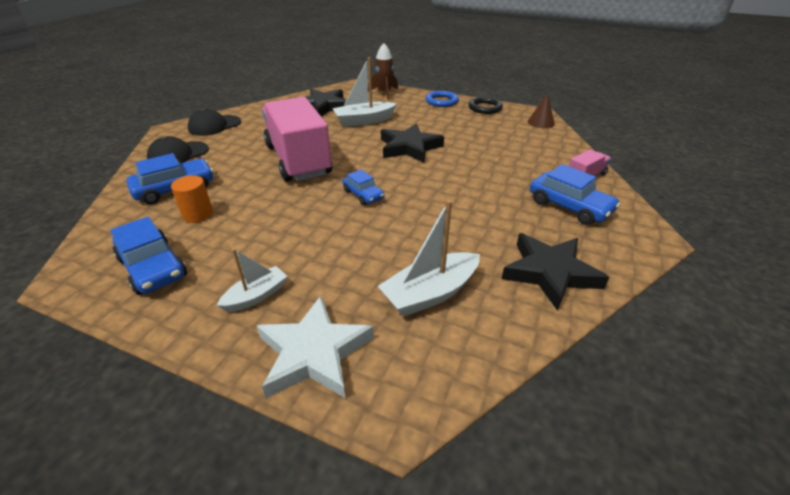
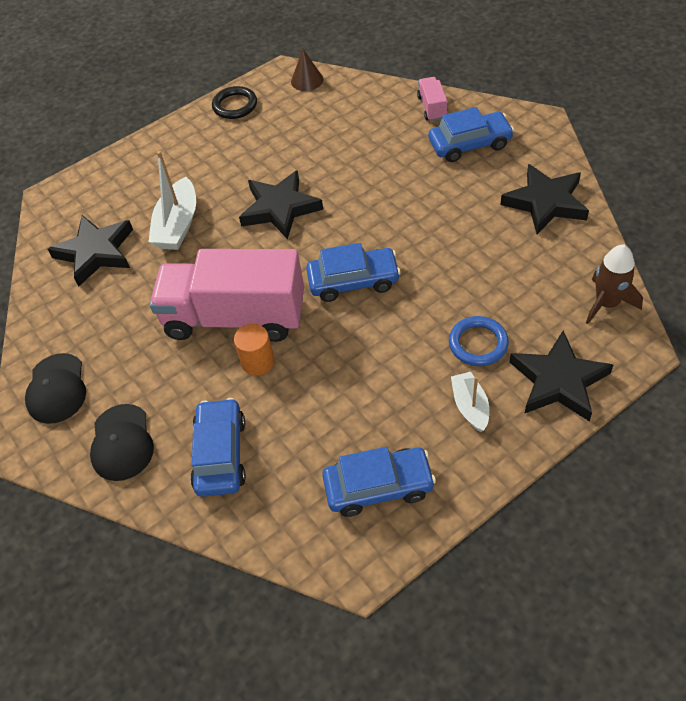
camera: 55 degrees left, 15 degrees up
(198, 214) = (297, 436): orange cylinder -> orange cylinder (258, 362)
(314, 353) = (558, 381): white star -> black star
(363, 195) = (353, 281): blue car -> blue car, size x1.61
(384, 93) = (108, 177): brown rocket -> brown rocket (607, 303)
(430, 293) = (530, 286): white boat -> none
(441, 101) = (183, 133): blue ring -> blue ring (478, 343)

